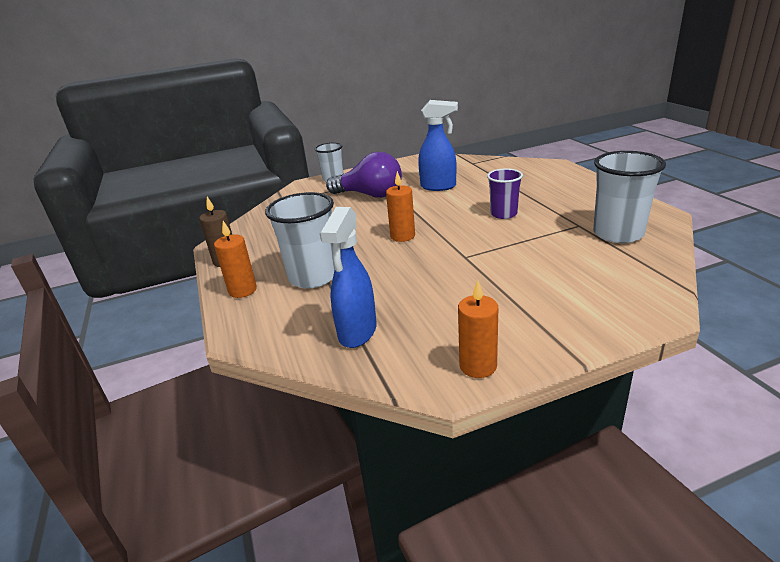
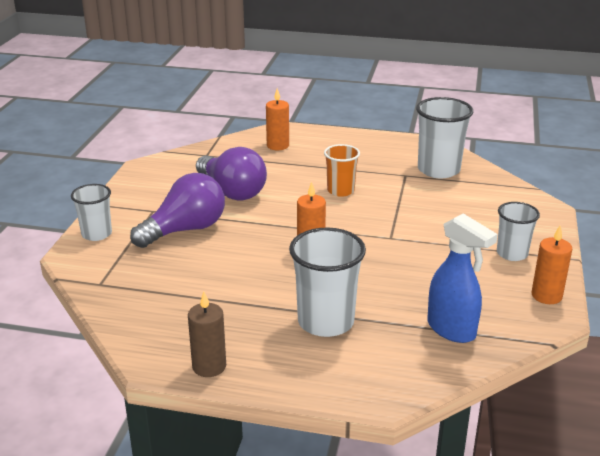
camera: 60 degrees left, 0 degrees up
(242, 290) = (297, 371): orange candle -> orange candle (278, 146)
(439, 187) = (232, 191): blue spray bottle -> purple light bulb
(503, 214) = (340, 191): purple cup -> orange cup
(529, 320) = (512, 254): none -> white cup

